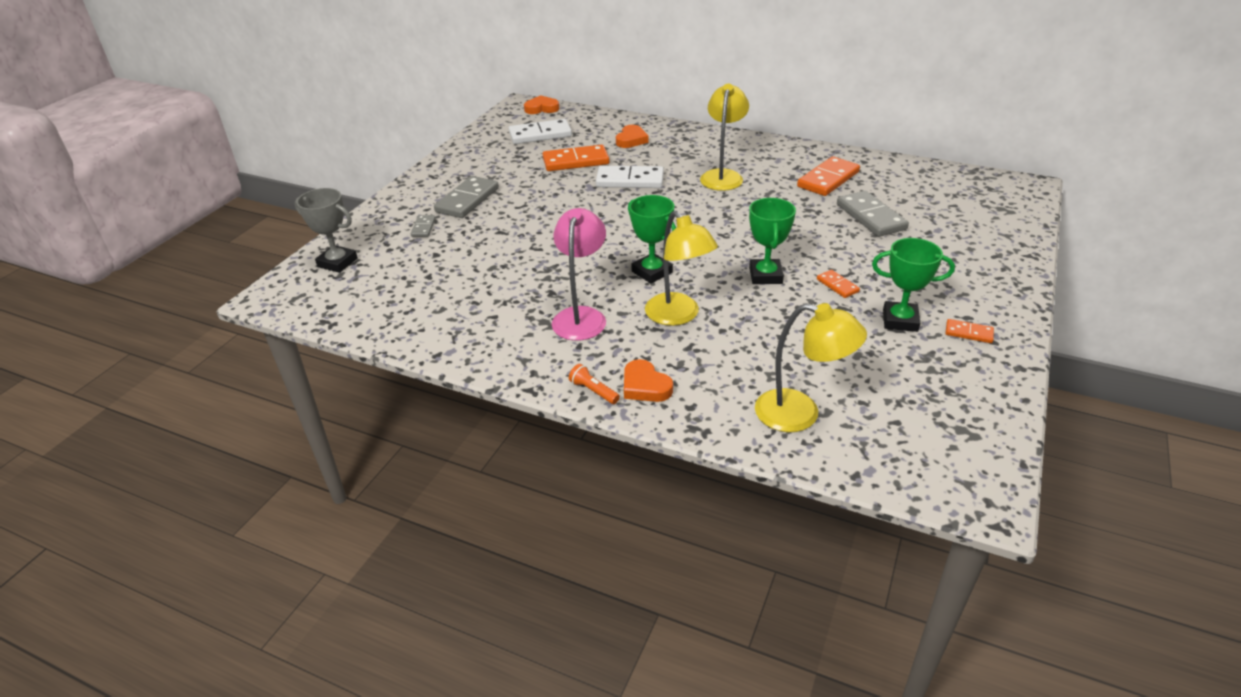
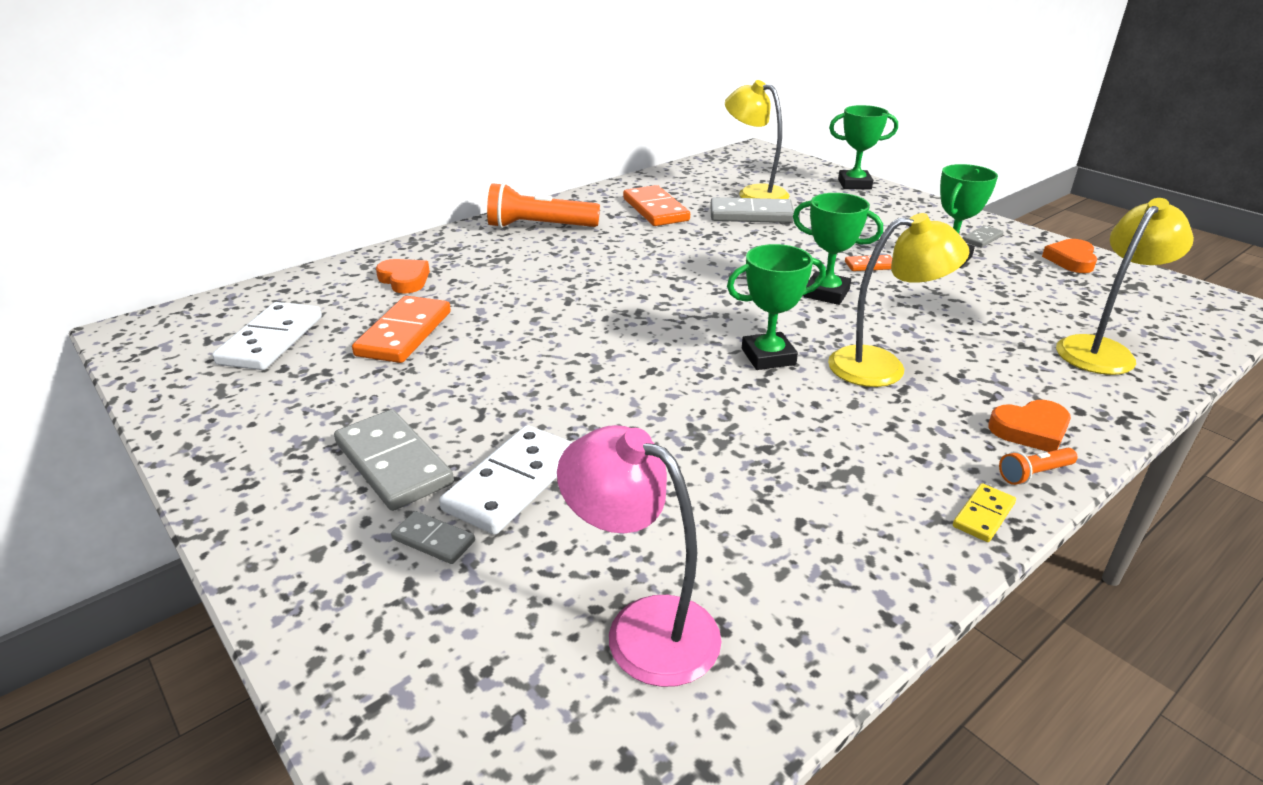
camera: 65 degrees left, 5 degrees down
(337, 262) = (446, 710): grey trophy -> none
(537, 375) = (983, 515): none -> yellow domino
(541, 108) = (184, 317): orange heart -> orange heart (1071, 260)
(581, 316) = (845, 437): pink lamp -> pink lamp (643, 627)
(630, 180) = (516, 310): white domino -> white domino (513, 483)
(722, 176) = (580, 254): yellow lamp -> yellow lamp (754, 193)
(746, 151) = (539, 226): none -> orange flashlight
(968, 333) = (982, 238): orange domino -> grey domino
(1012, 248) = (854, 184): none -> green trophy

